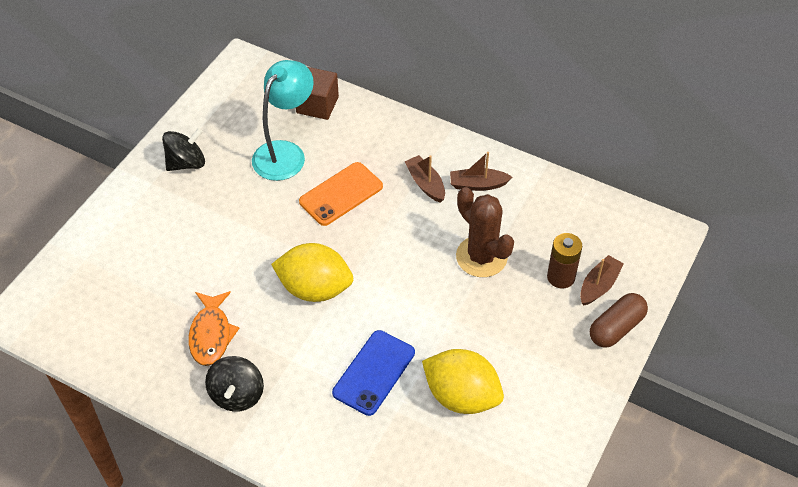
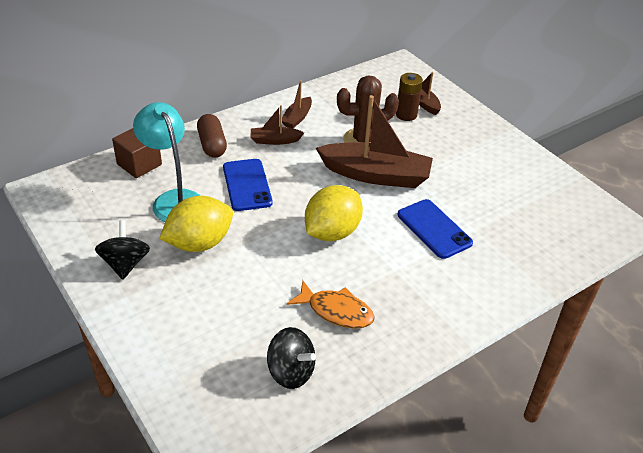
camera: 65 degrees left, 10 degrees down
(237, 395) = (410, 315): black spinning top -> black spinning top (291, 372)
(341, 194) = (247, 185): orange phone -> blue phone
(428, 290) = (376, 175): none -> brown boat
(461, 396) = (479, 194): yellow lemon -> yellow lemon (199, 243)
(616, 328) = (462, 110): brown capsule -> brown capsule (212, 145)

